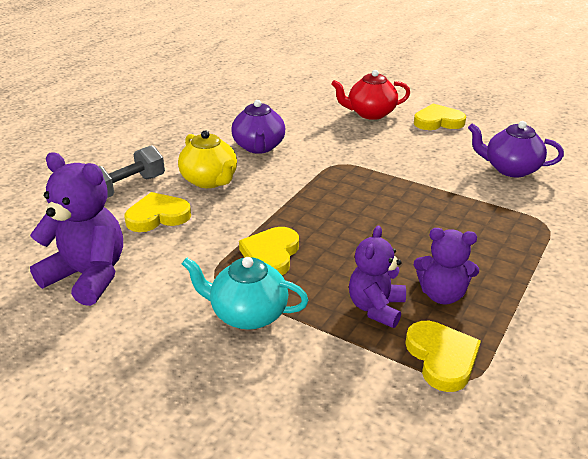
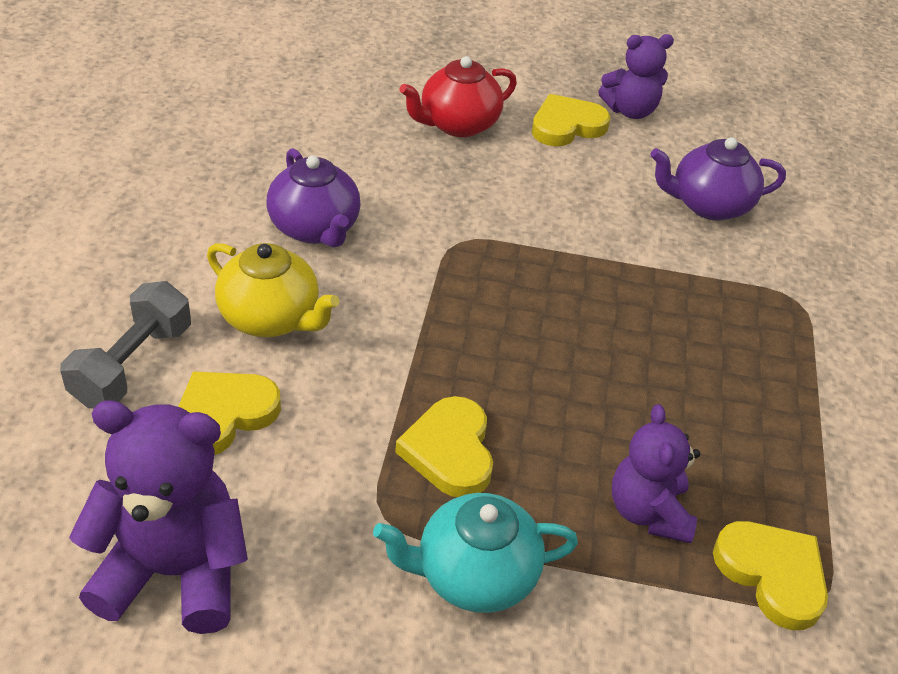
camera: 25 degrees left, 10 degrees up
(442, 294) = (723, 463): purple teddy bear -> purple teddy bear (630, 111)

